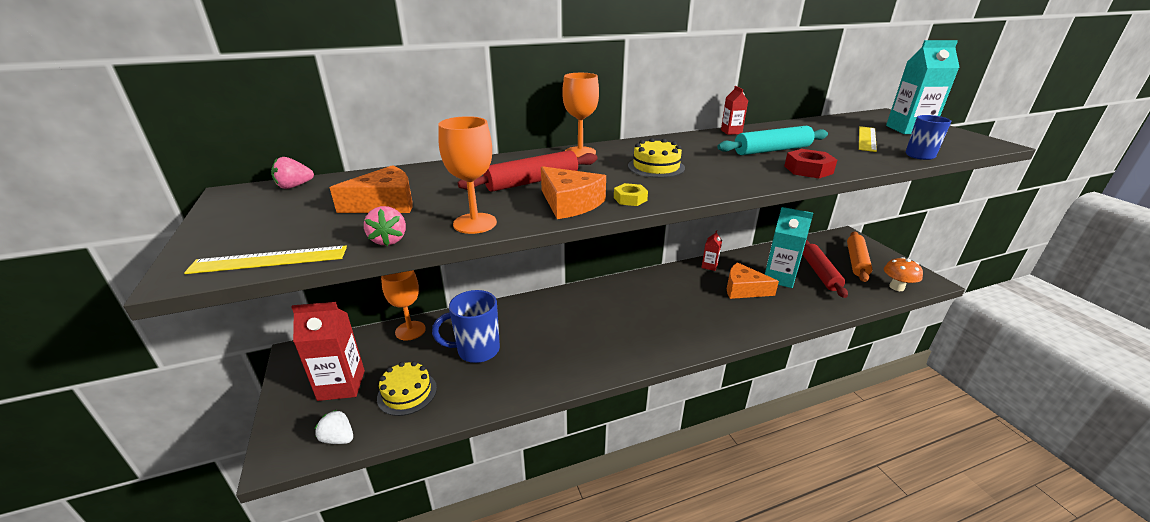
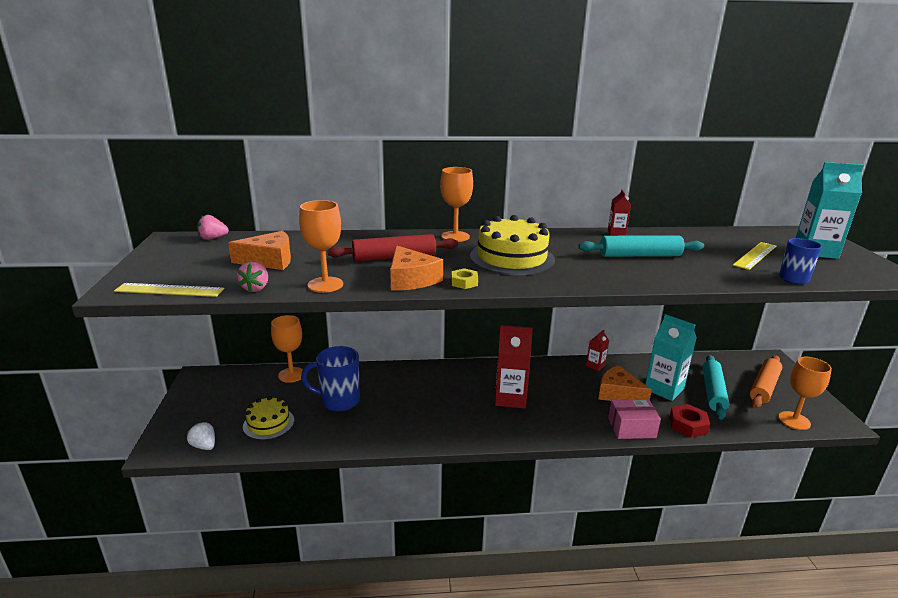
camera: 15 degrees right, 5 degrees down
(341, 385) = (221, 407): red carton -> red carton (510, 398)
(656, 167) = (512, 258): yellow cake -> yellow cake, size x1.62
(773, 321) = (631, 428): none -> pink box
(808, 170) = (656, 278): red nut -> red nut (688, 425)
(820, 273) = (713, 392): red rolling pin -> turquoise rolling pin
(896, 287) = (794, 420): orange mushroom -> orange goblet

